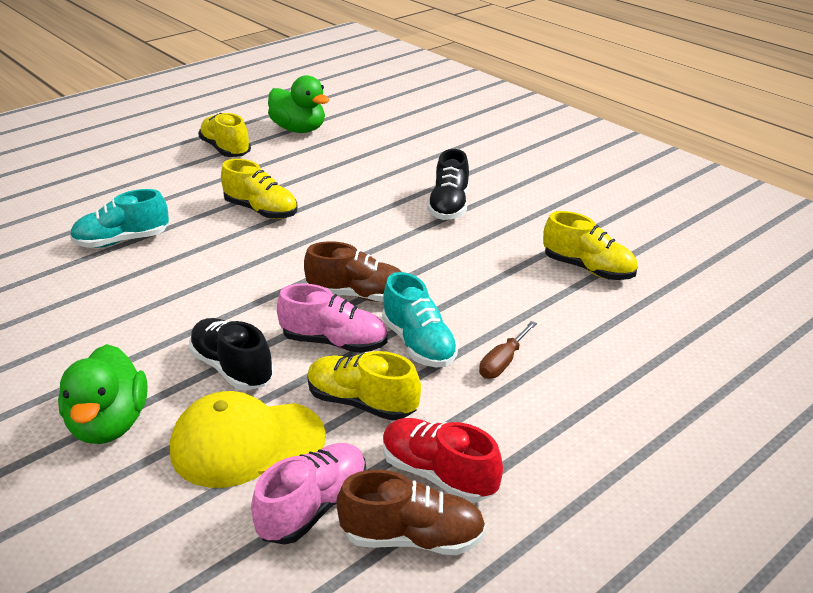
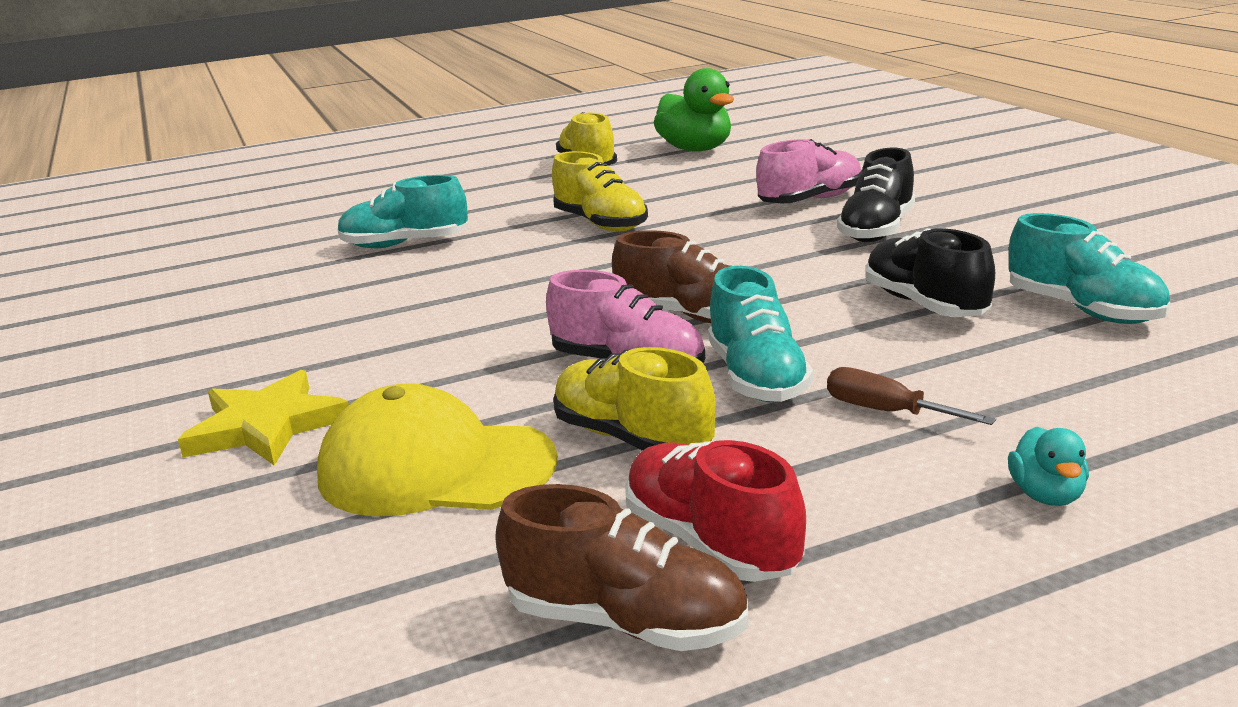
camera: 20 degrees right, 10 degrees down
(109, 424) = (266, 426): green duck -> yellow star
(232, 368) = (466, 382): black shoe -> black shoe (925, 305)
(314, 507) = (489, 558): pink shoe -> pink shoe (810, 200)
(503, 362) = (887, 412): brown screwdriver -> brown screwdriver turned 75 degrees clockwise
(588, 269) = (1083, 310): yellow shoe -> turquoise shoe
(603, 413) = (1046, 495): none -> turquoise duck

